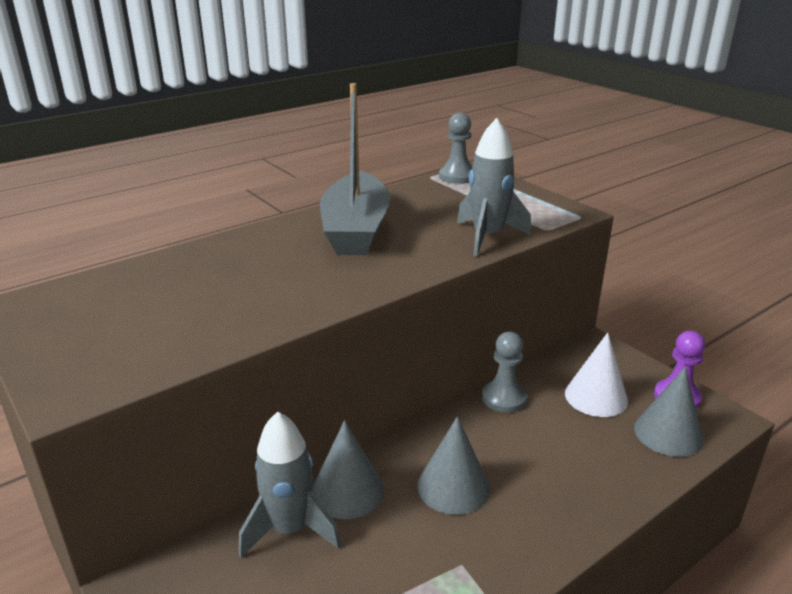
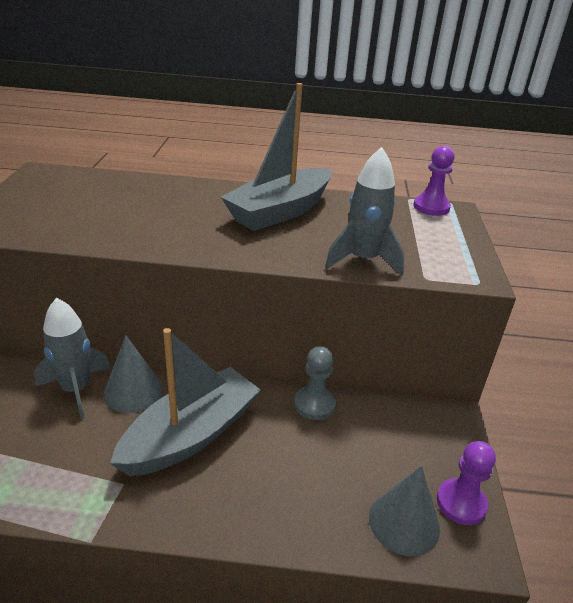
camera: 40 degrees right, 5 degrees up
(453, 486) = (191, 435): grey cone -> grey boat
(457, 177) = (431, 207): grey pawn -> purple pawn
(596, 397) = (387, 452): white cone -> none

